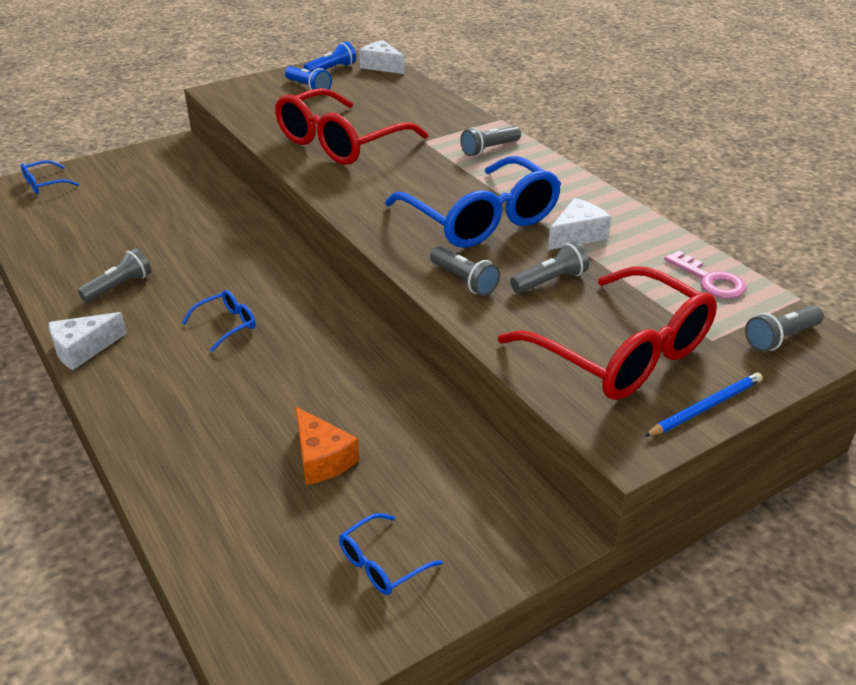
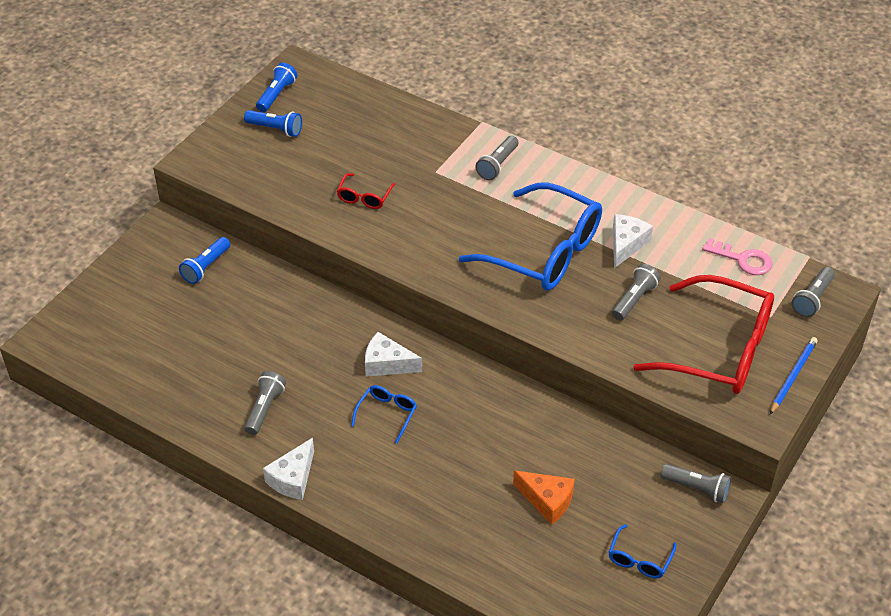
camera: 25 degrees left, 10 degrees up
(44, 184) = (81, 318): blue glasses -> none
(180, 177) = (206, 267): none -> blue flashlight
(340, 143) = (364, 197): red glasses -> red glasses, size x0.42
(381, 66) = (321, 75): white cheese -> white cheese (387, 364)
(464, 280) = (573, 321): grey flashlight -> grey flashlight (697, 488)

